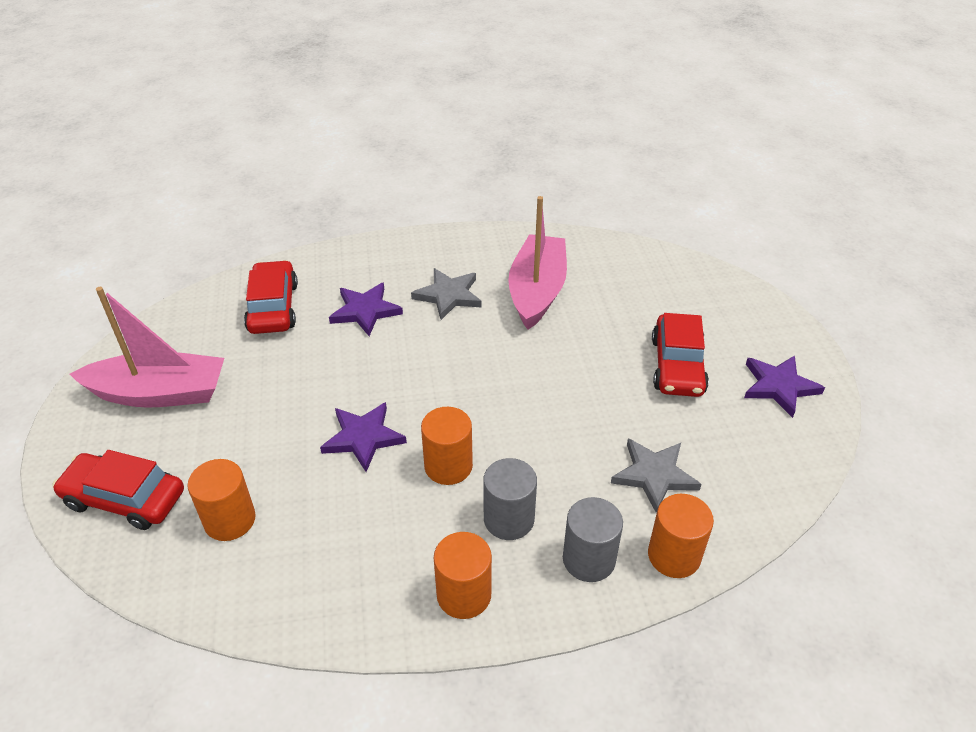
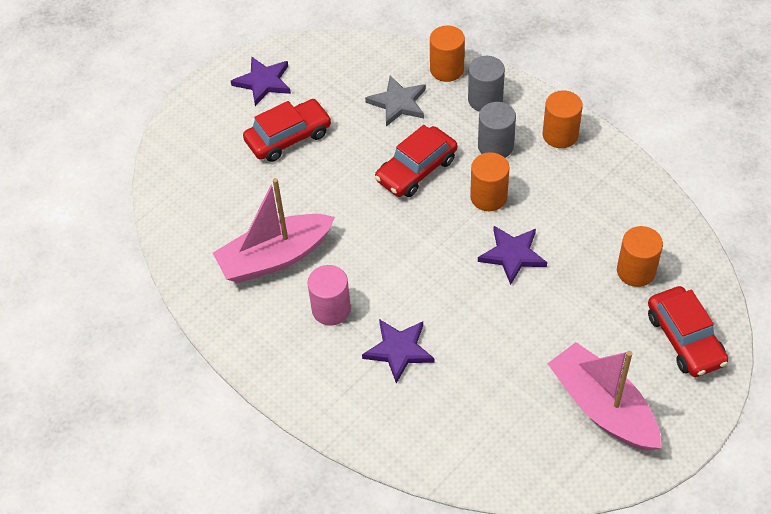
camera: 125 degrees left, 10 degrees up
(273, 307) = (454, 418): red car -> red car (416, 170)
(448, 295) = (331, 309): grey star -> pink cylinder

